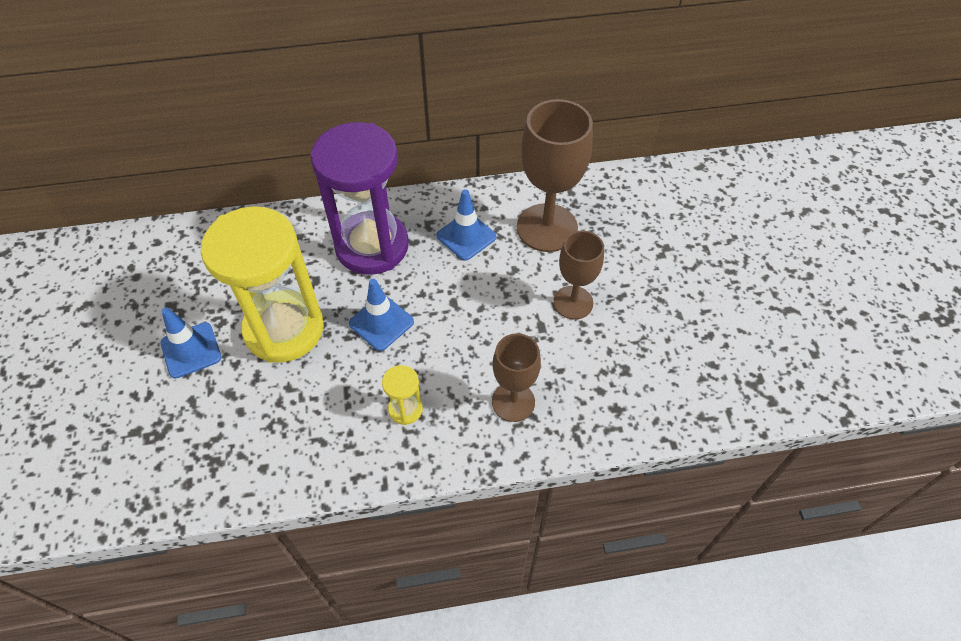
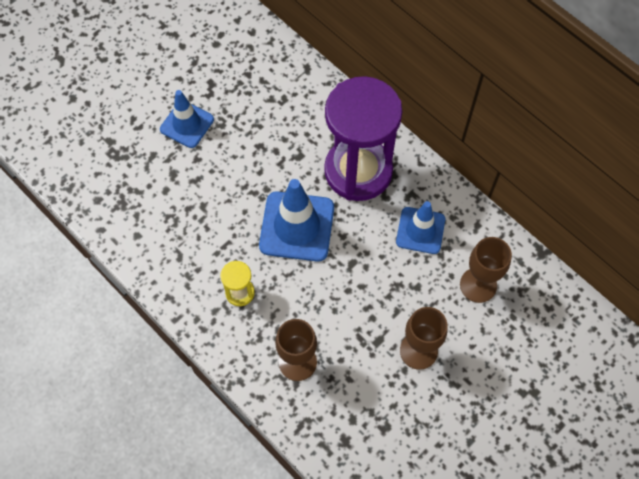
camera: 55 degrees right, 10 degrees up
(284, 329) = (244, 168): yellow hourglass -> none
(381, 323) = (297, 226): blue traffic cone -> blue traffic cone, size x1.54
(547, 228) = (478, 285): brown goblet -> brown goblet, size x0.61

